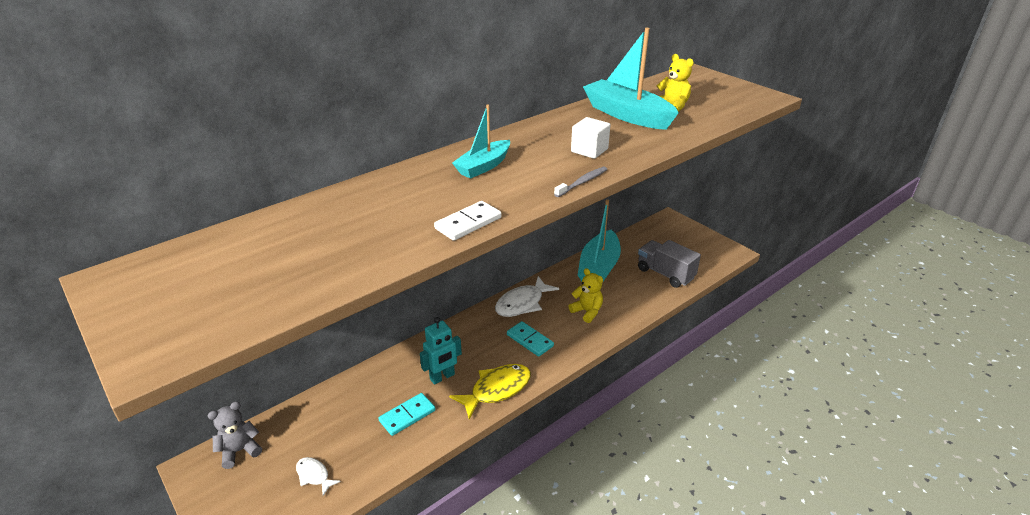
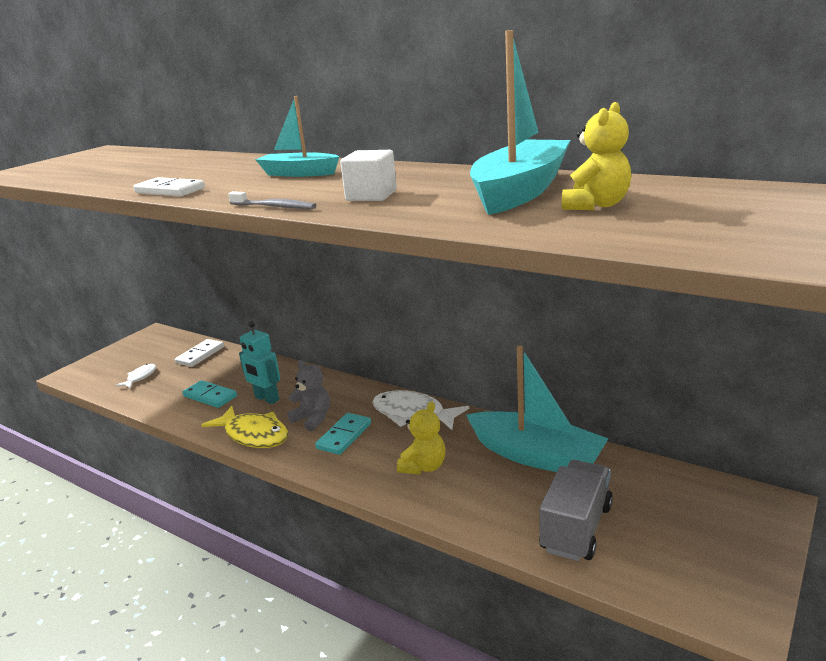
camera: 75 degrees right, 10 degrees down
(239, 451) = (168, 342): grey teddy bear -> grey teddy bear (313, 419)
(305, 421) = (200, 355): none -> white domino
(599, 268) = (536, 456): turquoise boat -> turquoise boat turned 150 degrees counterclockwise

